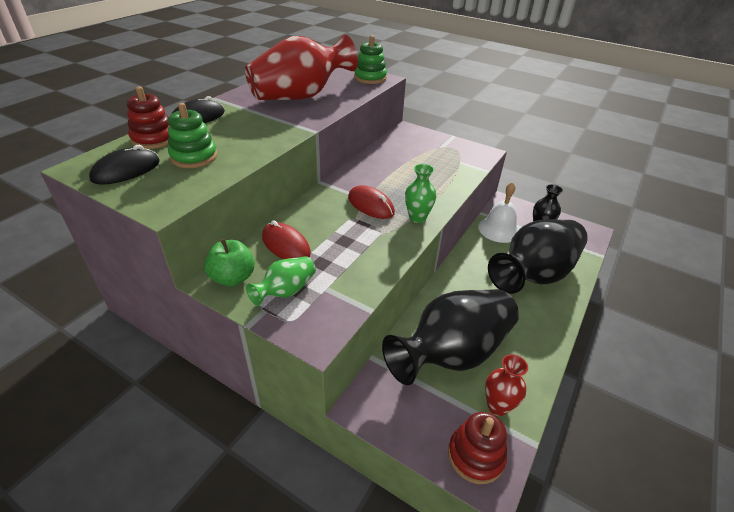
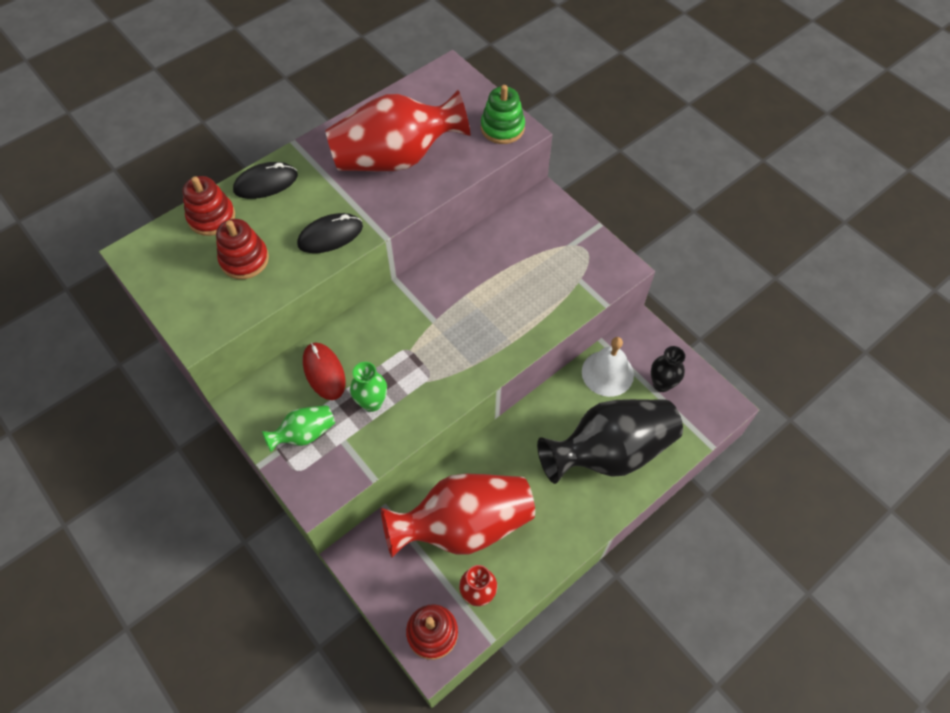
camera: 20 degrees right, 20 degrees up
(126, 170) = (175, 269): black mouse -> black mouse (330, 235)
(194, 157) = (244, 259): green stacking toy -> red stacking toy
(233, 278) = (261, 404): green apple -> none
(370, 205) = (435, 333): red mouse -> none
(417, 217) = (478, 365): green vase -> green vase (372, 402)
(452, 353) = (463, 525): black vase -> red vase

